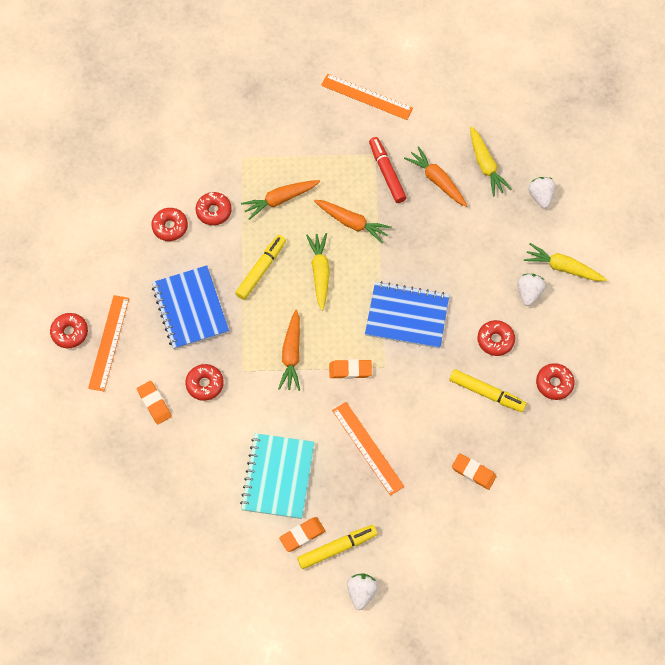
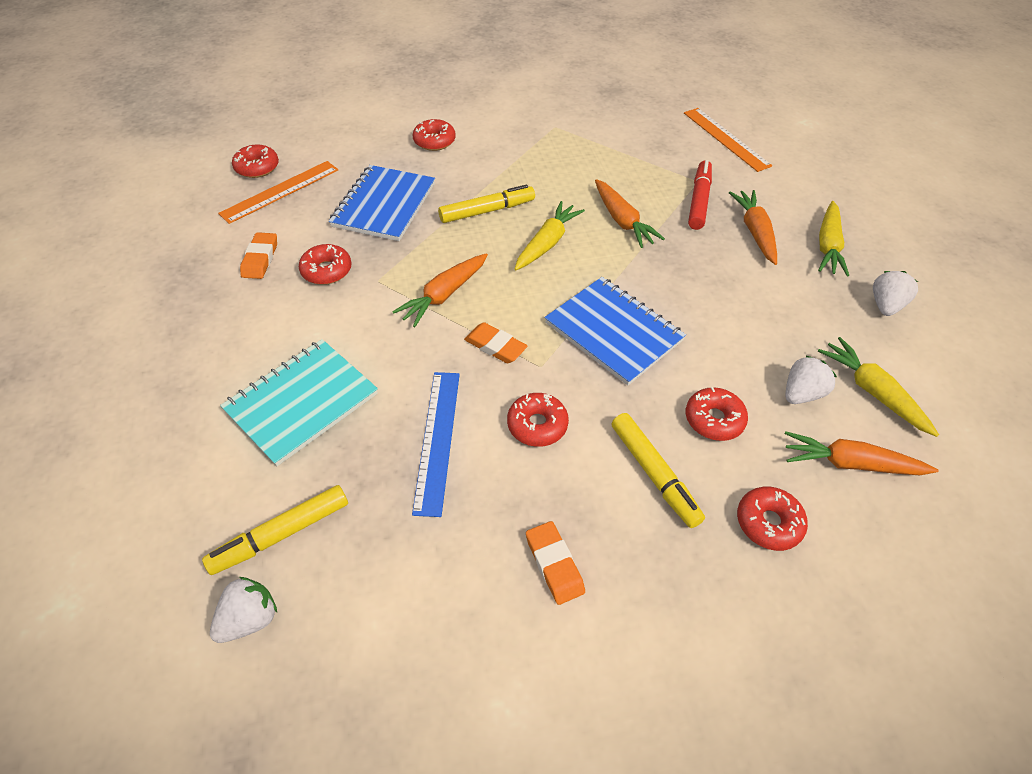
camera: 35 degrees right, 15 degrees down
(214, 211) = (487, 149): red donut -> red donut (537, 425)
(280, 200) = (562, 170): orange carrot -> orange carrot (850, 464)
(302, 535) = (257, 487): orange eraser -> none
(337, 548) = (281, 534): yellow marker -> yellow marker turned 135 degrees clockwise
(368, 448) = (438, 439): orange ruler -> blue ruler

